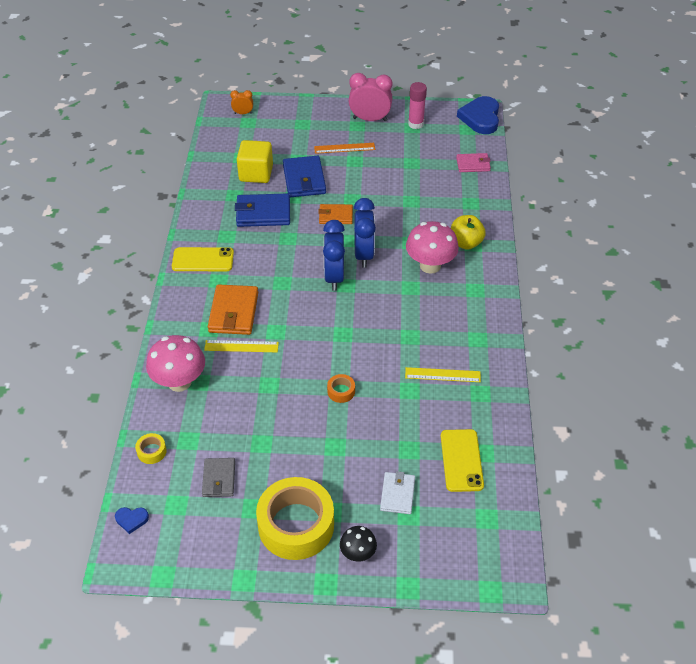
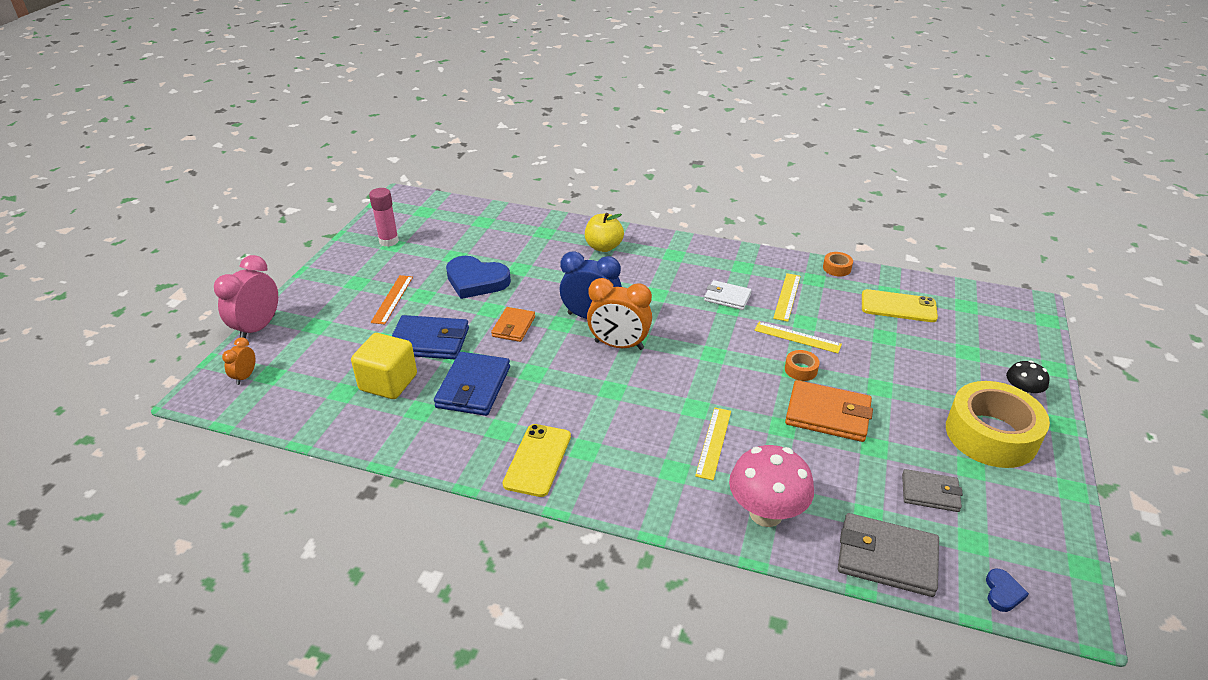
camera: 75 degrees left, 10 degrees down
(151, 451) = (886, 558): yellow tape -> grey wallet
(233, 312) = (651, 442): orange wallet -> orange wallet (827, 415)
(334, 277) = (619, 345): blue clock -> orange clock
(370, 119) = (353, 271): pink clock -> pink clock (258, 328)
(384, 386) = (797, 337): none -> yellow ruler
(397, 494) = (943, 354): white wallet -> white wallet (727, 297)
(430, 265) = (628, 275): pink mushroom -> none
(473, 164) = (484, 219): pink wallet -> none
(480, 118) = (412, 200): blue heart -> blue heart (476, 281)
(507, 410) = (836, 268): none -> orange tape

